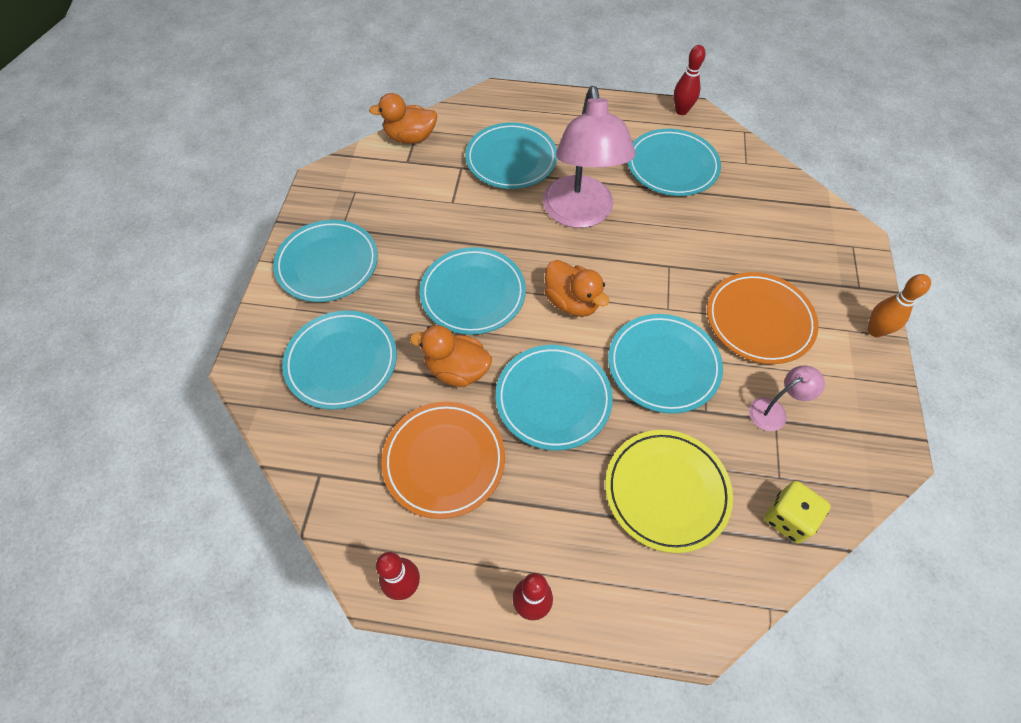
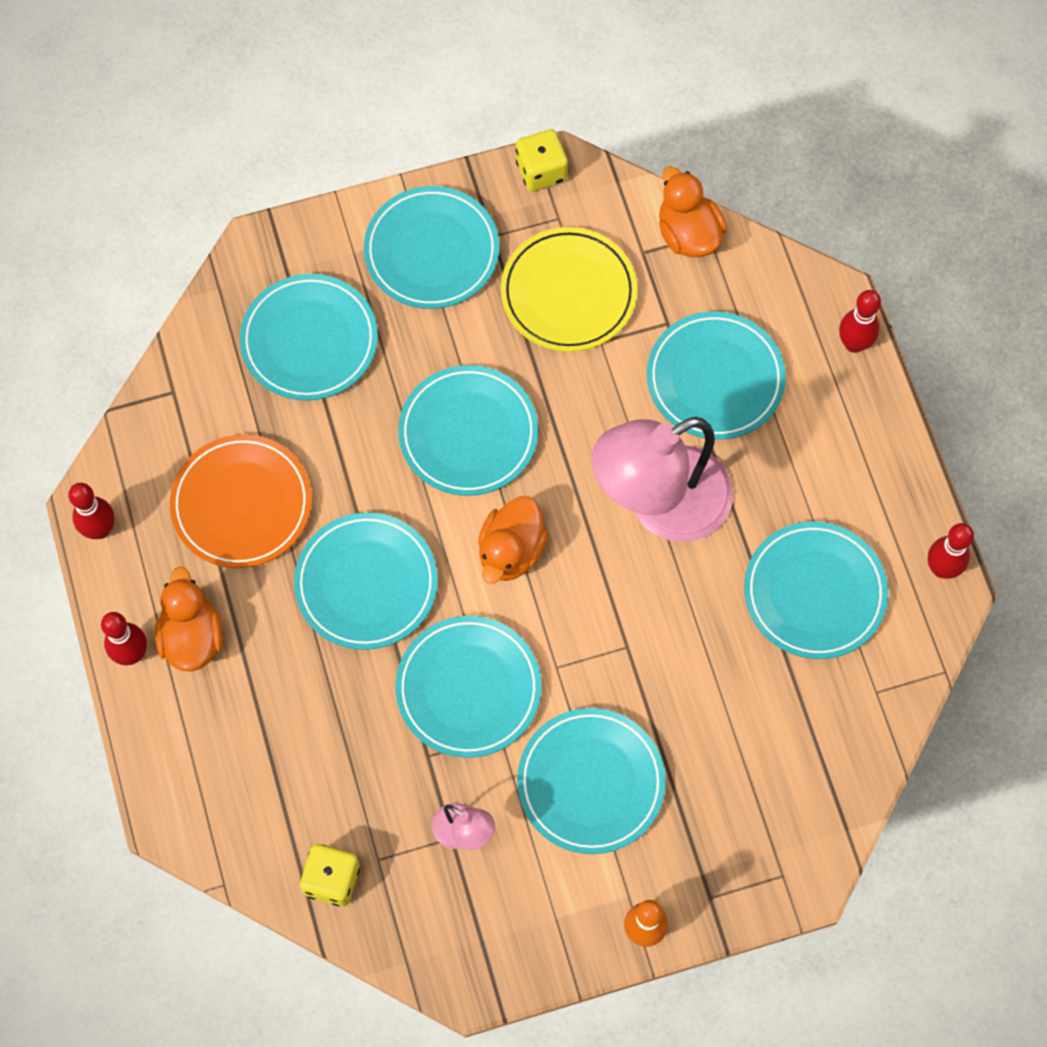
camera: 65 degrees right, 10 degrees up
(317, 188) = (541, 171): none -> yellow dice
(457, 370) = (355, 465): orange duck -> orange duck (192, 637)
(526, 96) = (854, 344): none -> red bowling pin
(666, 491) = (307, 743): yellow plate -> yellow plate (568, 293)
(759, 320) = (591, 782): orange plate -> turquoise plate

